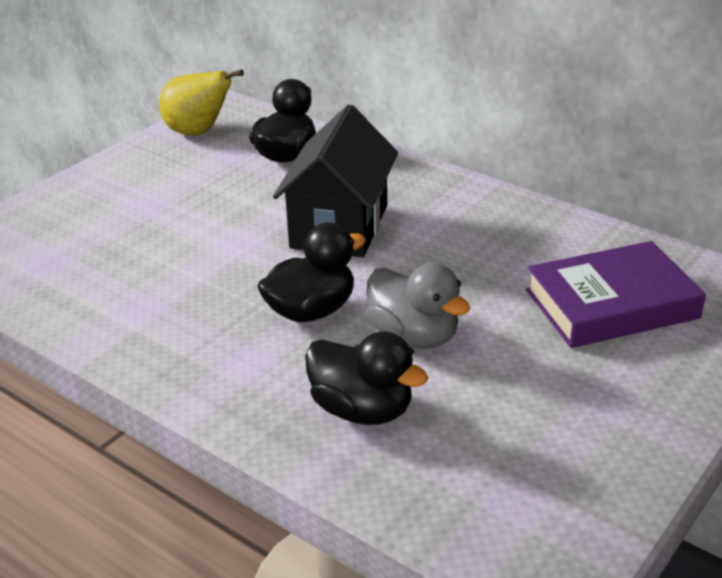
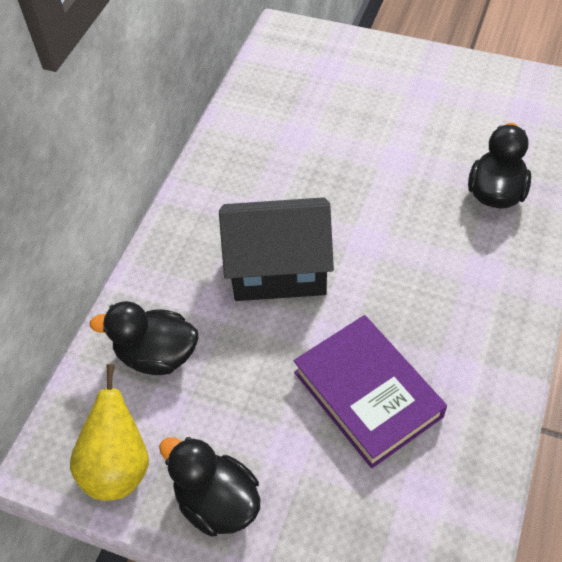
camera: 105 degrees left, 20 degrees up
(311, 311) = (405, 252): black duck -> black duck (217, 501)
(414, 336) = (406, 185): grey duck -> none
(611, 304) = (324, 95): purple book -> purple book (367, 394)

